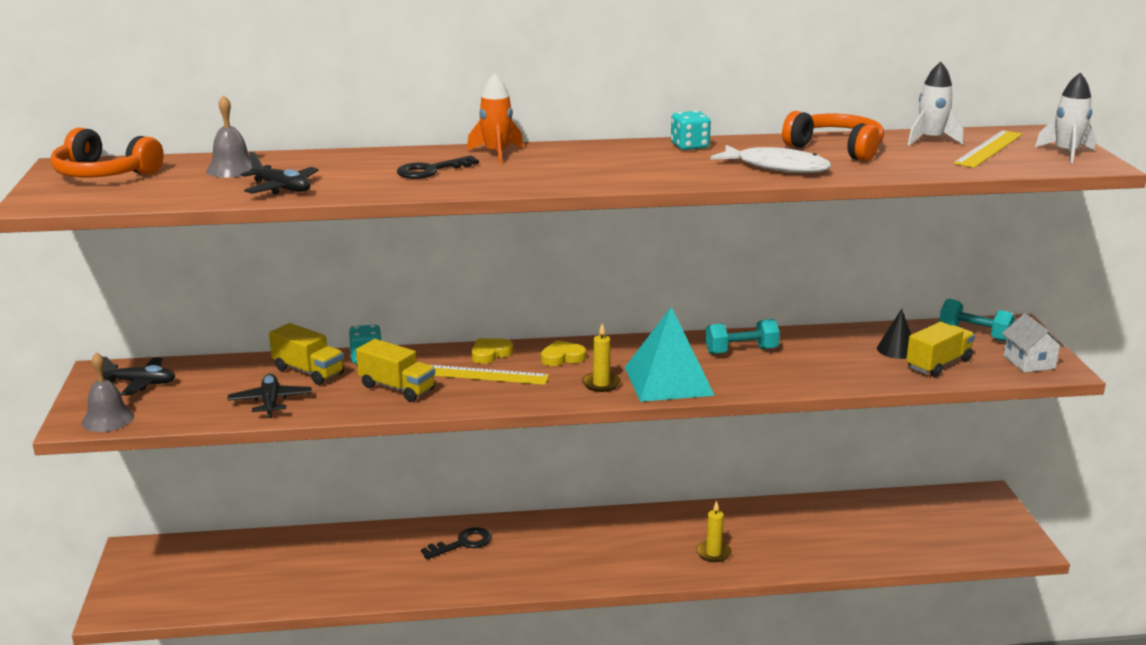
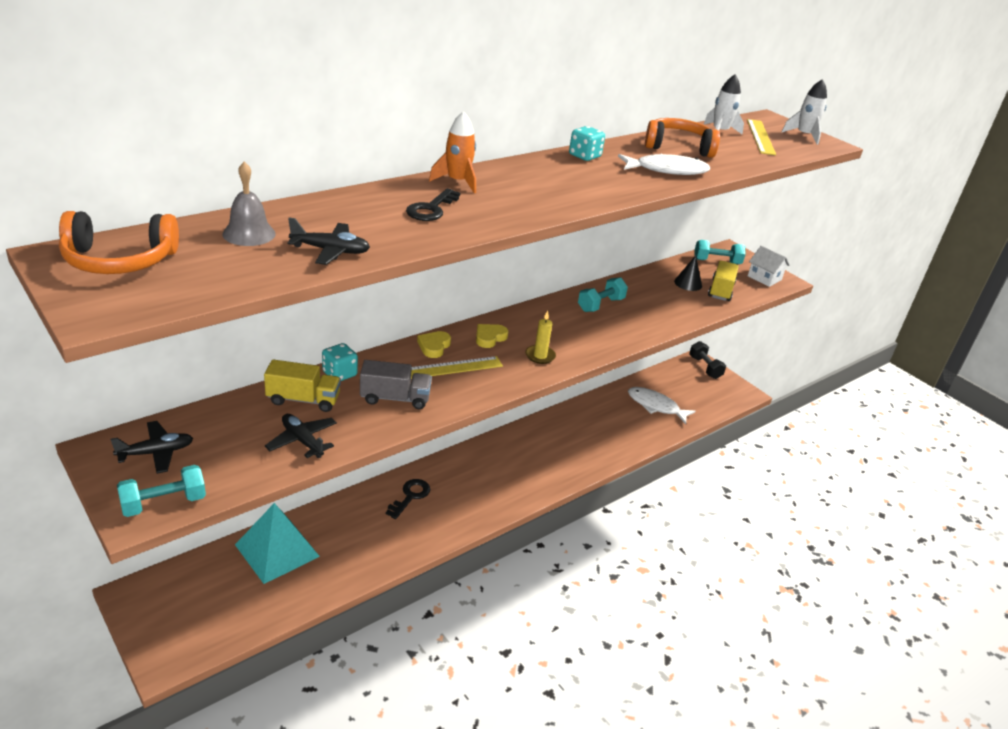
camera: 35 degrees left, 10 degrees up
(108, 419) = (164, 503): grey bell -> turquoise dumbbell
(397, 388) = (395, 398): yellow truck -> grey truck
(668, 381) = (581, 342): turquoise pyramid -> turquoise pyramid (277, 550)
(713, 553) = (582, 451): yellow candle -> none
(866, 531) = (655, 406): none -> white fish
(990, 505) = (705, 367): none -> black dumbbell

